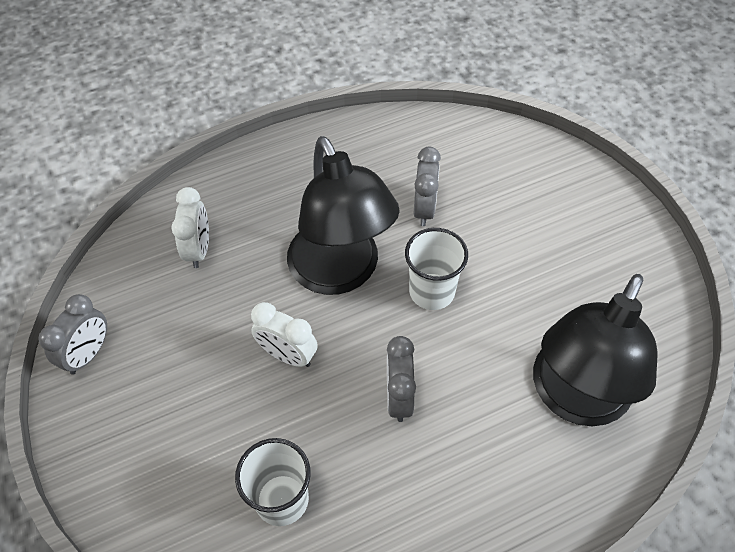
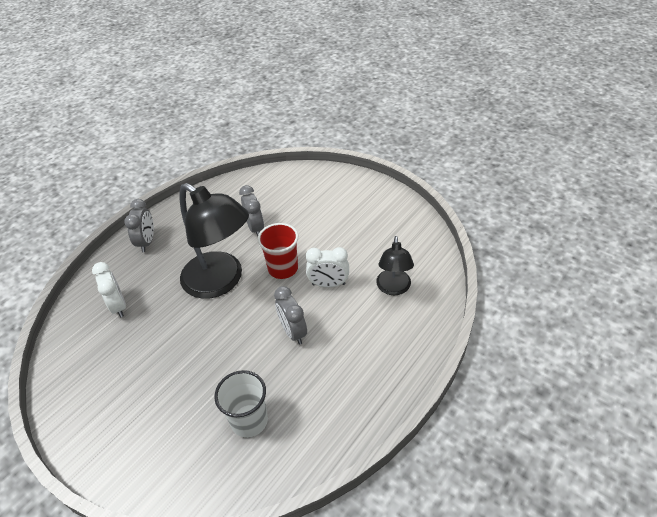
camera: 25 degrees left, 10 degrees down
(88, 354) = (69, 399): grey clock -> grey clock (147, 242)
(288, 355) = (210, 340): white clock -> white clock (328, 284)
(432, 291) = (283, 268): white cup -> red cup
(574, 398) = (393, 288): black lamp -> black lamp, size x0.54

